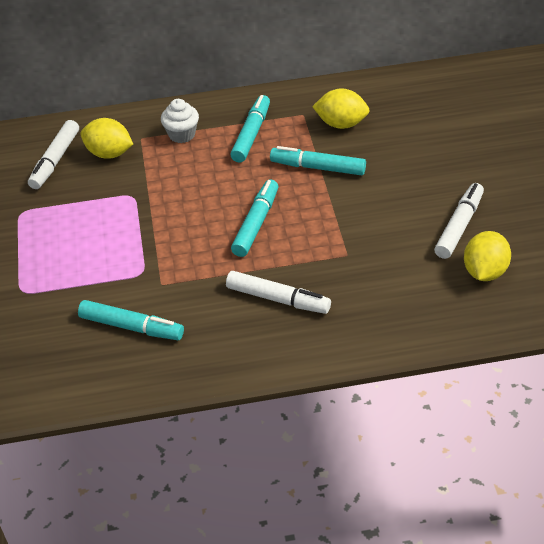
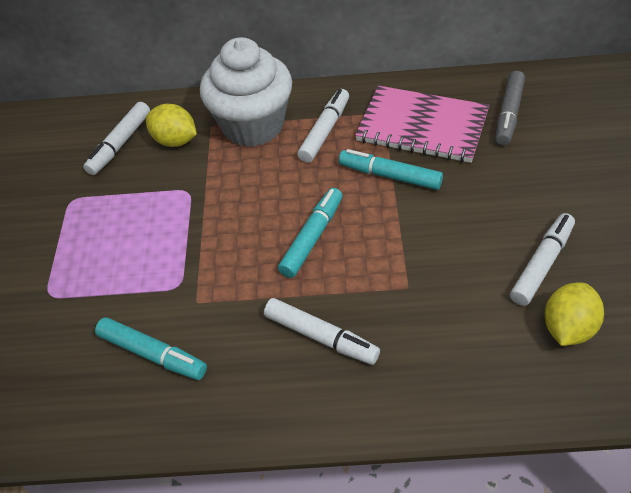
camera: 10 degrees right, 5 degrees up
(182, 134) = (253, 125): white cupcake -> white cupcake, size x2.22
(251, 134) = (325, 131): turquoise marker -> white marker
(341, 124) = (422, 127): yellow lemon -> pink notebook
(418, 107) = (508, 114): none -> grey marker

